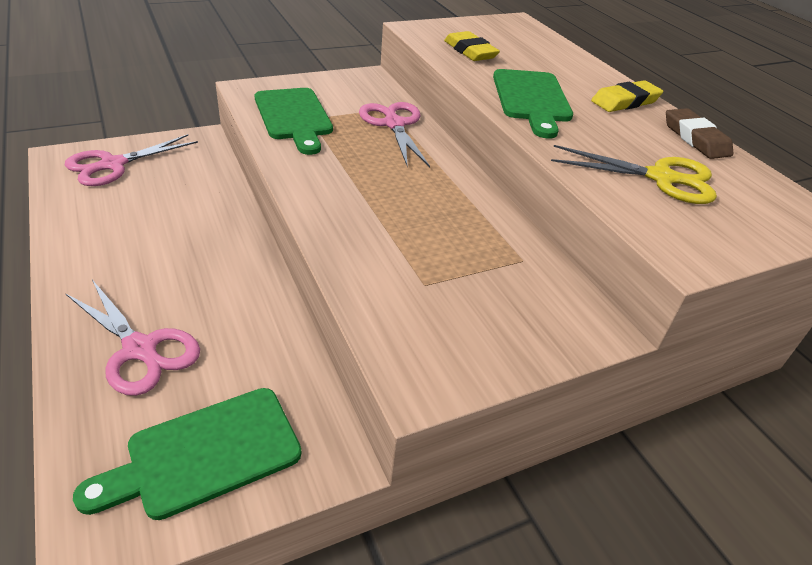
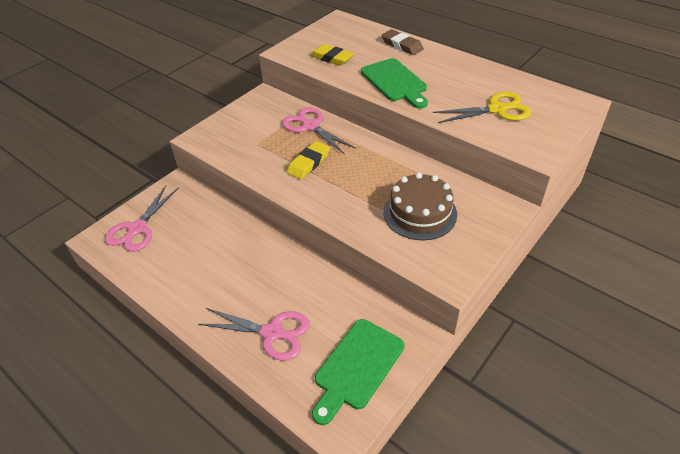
camera: 20 degrees left, 5 degrees up
(294, 117) = (246, 147): green cutting board -> none
(450, 276) = (420, 213): none -> brown cake
(625, 101) = (444, 62): yellow eraser -> yellow eraser (308, 163)
(695, 138) = (496, 74): brown eraser -> brown eraser (402, 45)

